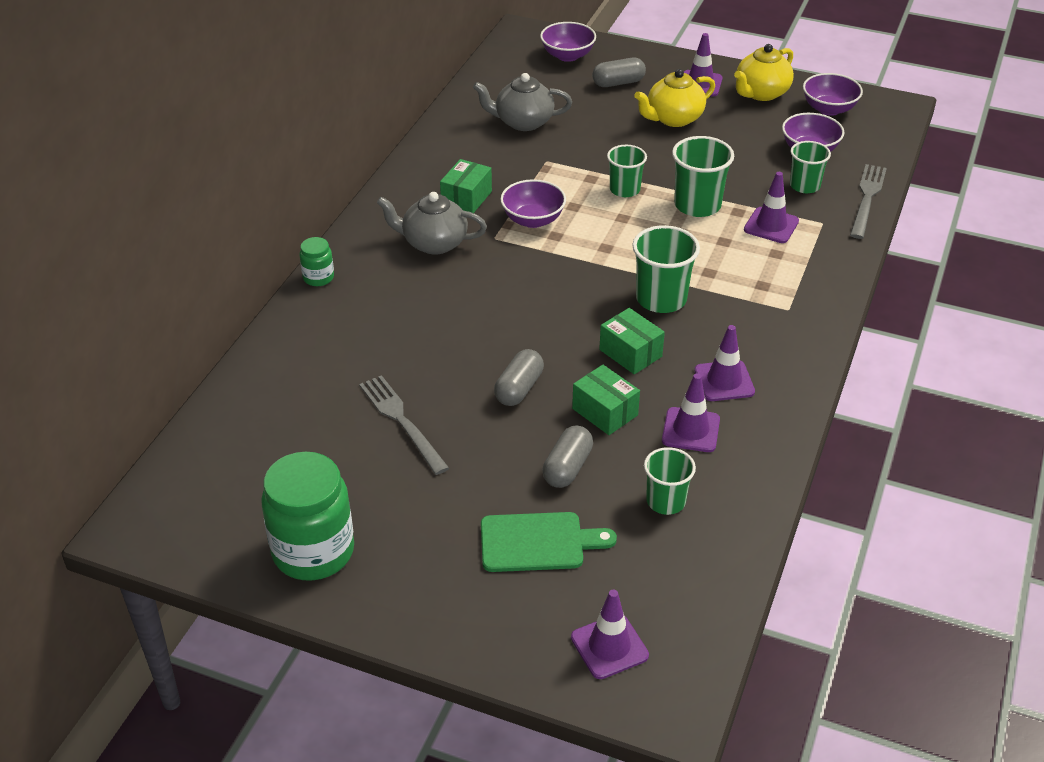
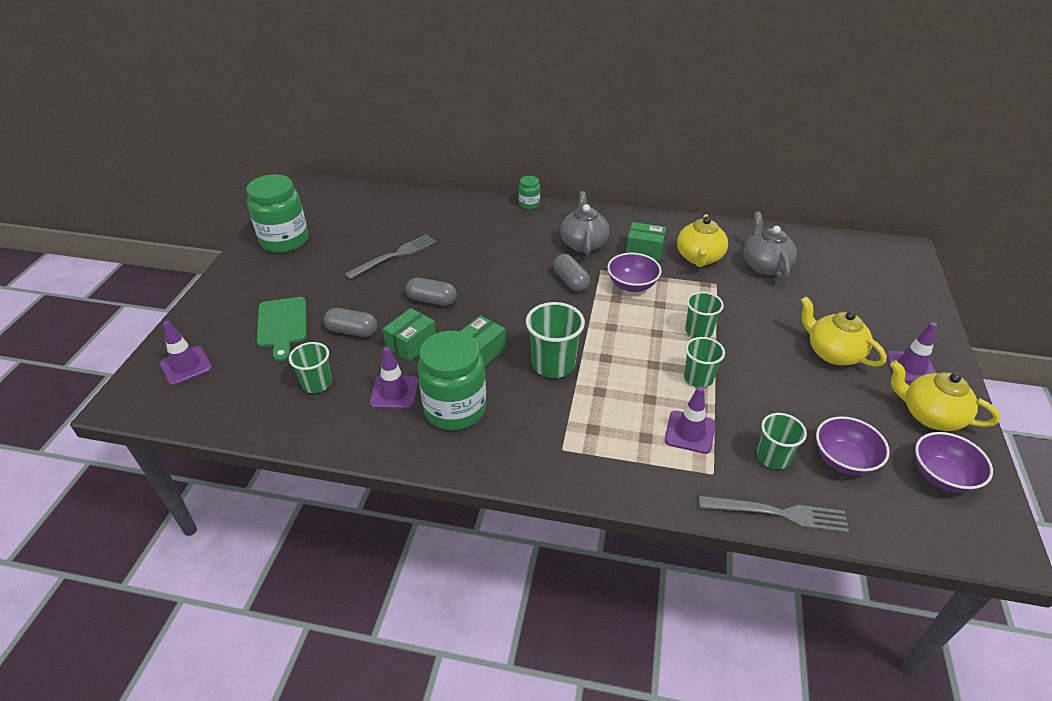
camera: 80 degrees right, 0 degrees up
(494, 162) = (699, 258): none -> yellow teapot
(567, 55) = (889, 278): purple bowl -> none
(618, 83) = (868, 313): grey capsule -> grey capsule (570, 281)
(697, 205) = (698, 378): green cup -> green cup, size x0.66
(724, 381) = (455, 409): purple traffic cone -> green jar

